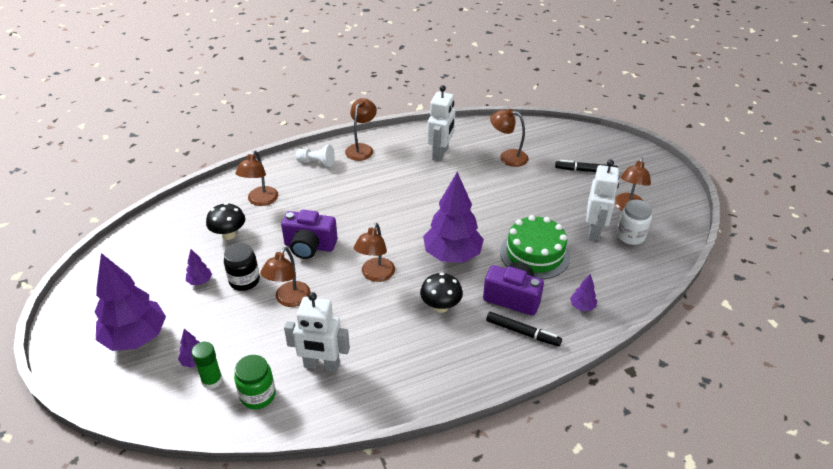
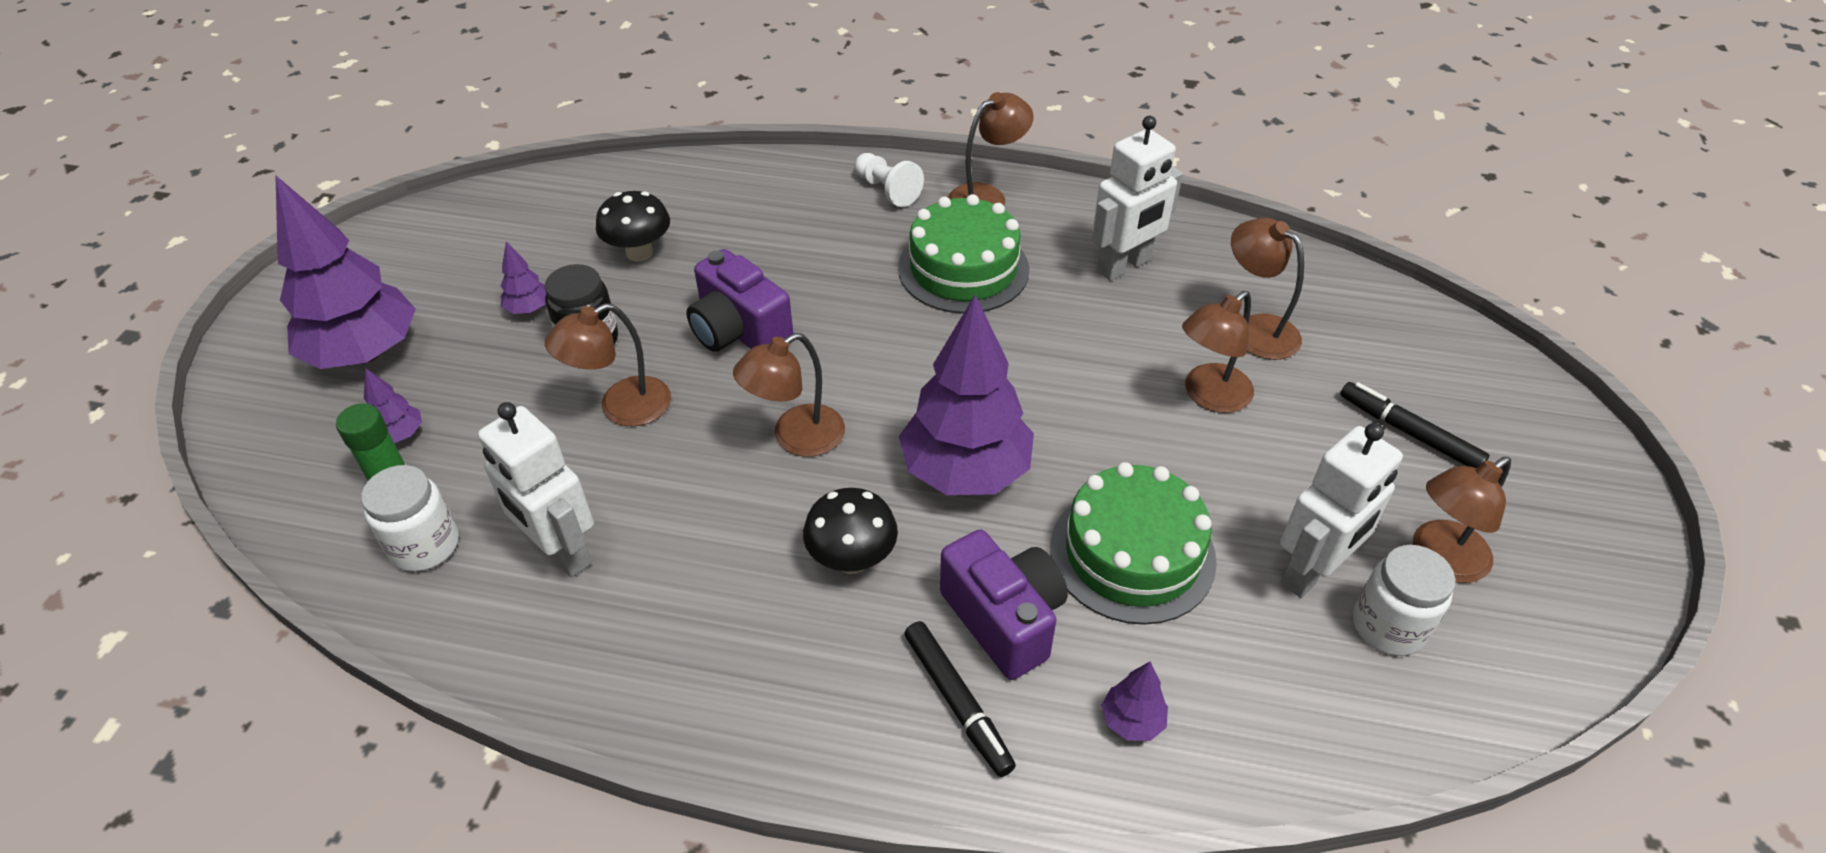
camera: 35 degrees right, 5 degrees up
(258, 395) = (425, 546): green jar -> white jar
(260, 201) = (738, 217): brown lamp -> brown lamp (1209, 396)
(379, 181) = (963, 269): none -> green cake

